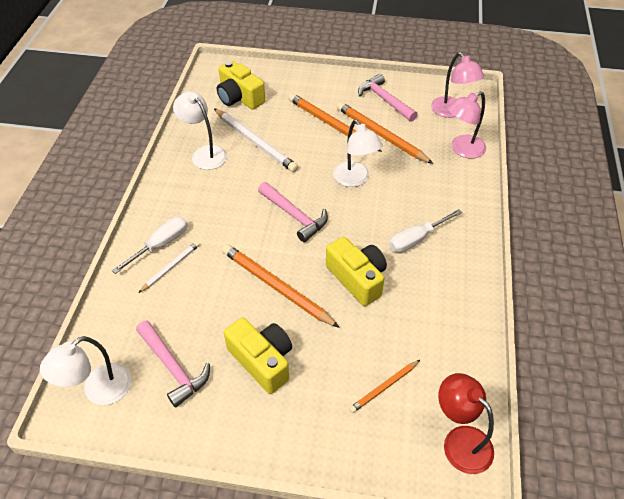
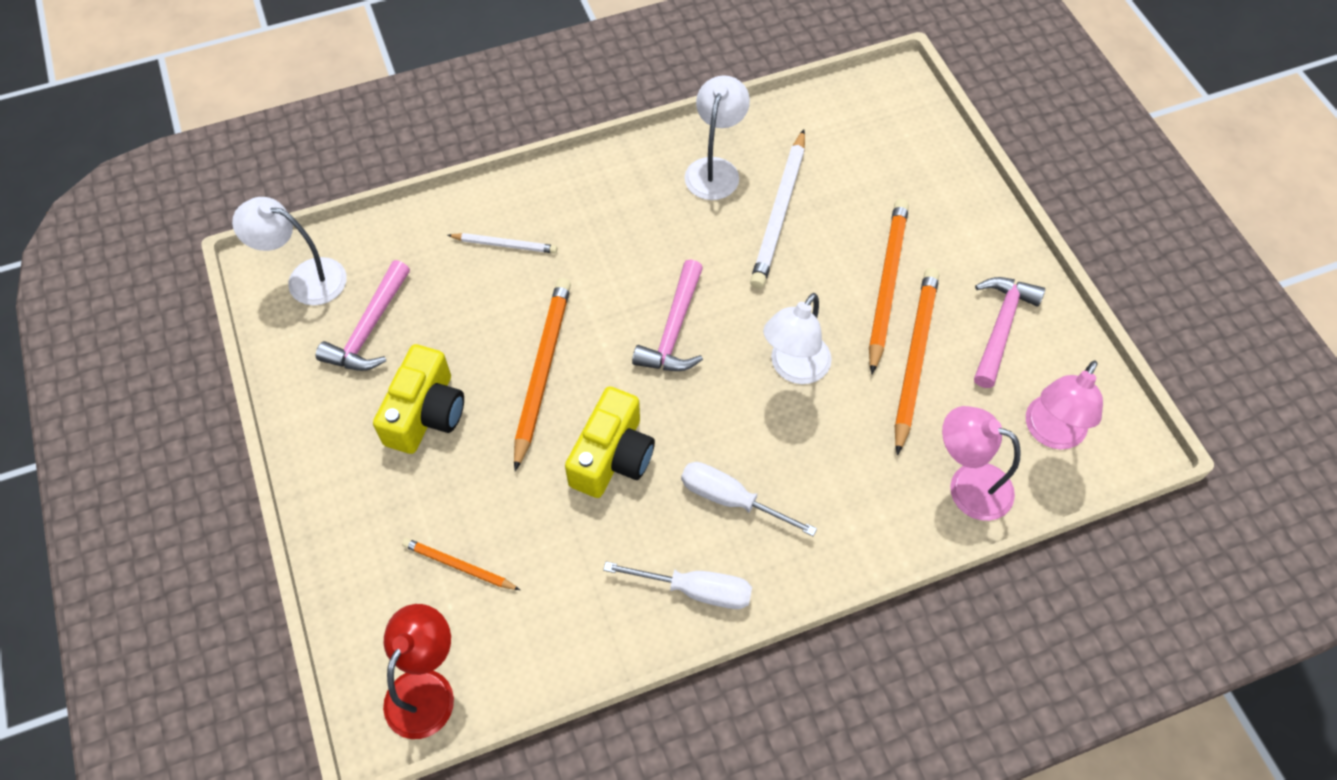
camera: 60 degrees right, 10 degrees up
(160, 245) = (532, 214): white screwdriver -> white screwdriver (695, 590)
(239, 97) = (855, 145): yellow camera -> none

